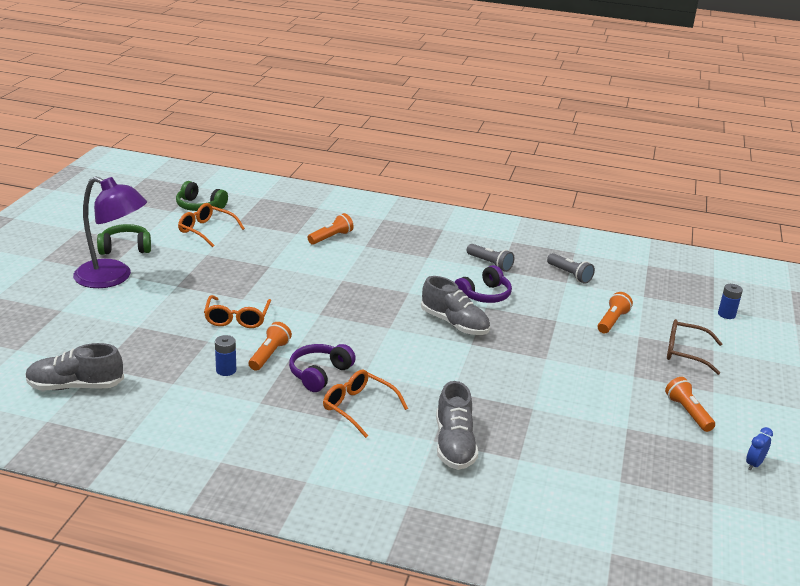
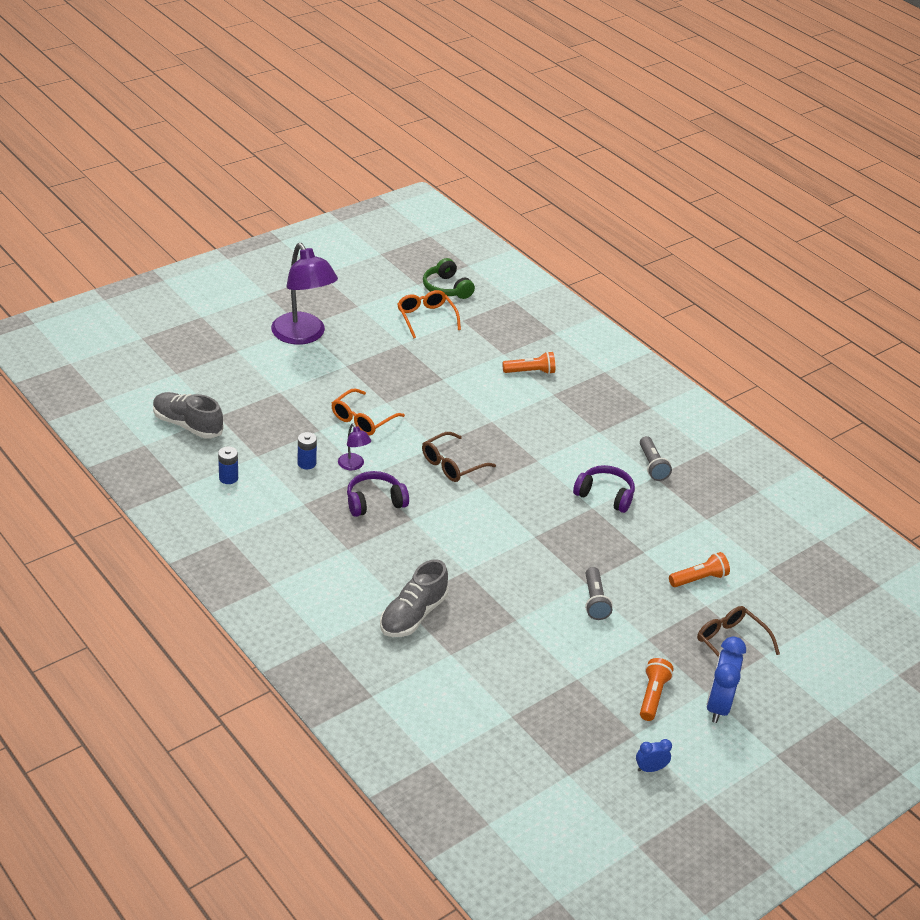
camera: 35 degrees right, 10 degrees up
(125, 248) = (341, 309): green headphones -> none
(269, 355) = (353, 465): orange flashlight -> purple lamp
(349, 321) = (452, 464): none -> brown glasses
(358, 407) = (373, 546): orange glasses -> none
(454, 323) = (542, 510): grey shoe -> none
(484, 295) = (605, 495): purple headphones -> purple headphones turned 150 degrees counterclockwise
(569, 275) = (720, 513): grey flashlight -> grey flashlight (595, 601)
(726, 314) = (832, 629): blue battery -> blue battery (228, 478)
(732, 396) = (718, 705): none -> blue clock

